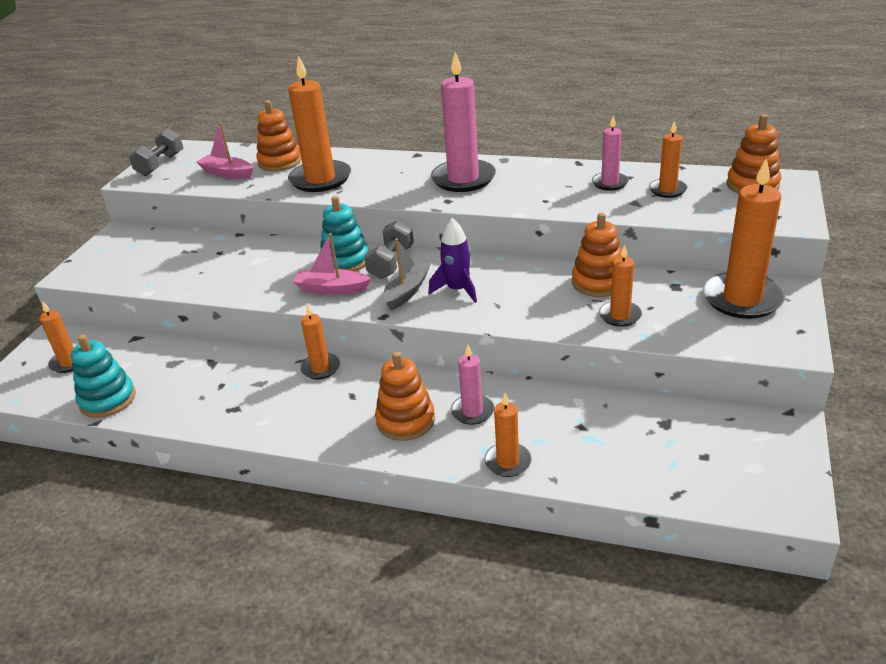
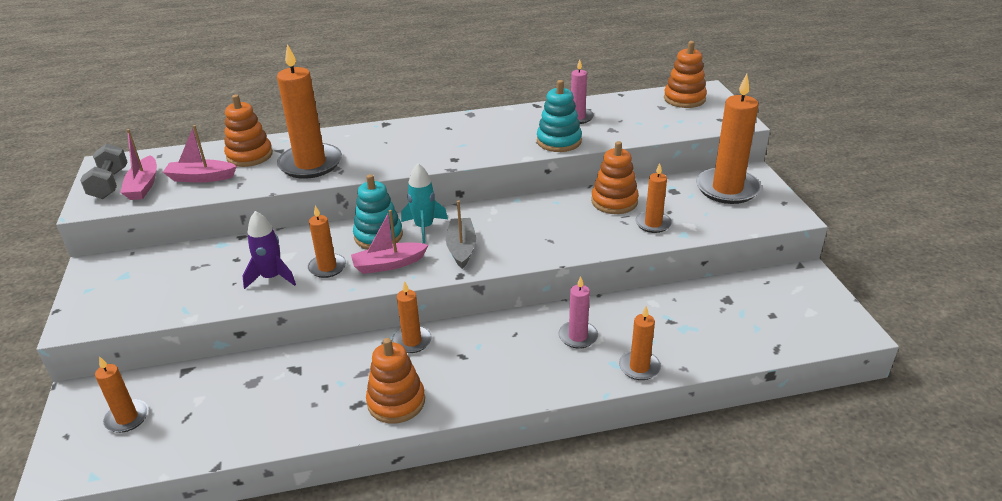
camera: 30 degrees left, 0 degrees up
(108, 399) = (210, 440): turquoise stacking toy -> turquoise stacking toy (559, 141)
(181, 171) = (143, 186): none -> pink boat
(391, 263) = (424, 227): grey dumbbell -> turquoise rocket
(405, 420) = (528, 362): orange stacking toy -> orange stacking toy (396, 402)
(457, 290) = (505, 236): purple rocket -> purple rocket (272, 277)
(463, 179) = (450, 137): pink candle -> none
(667, 190) = (627, 114): orange candle -> orange candle (327, 267)

